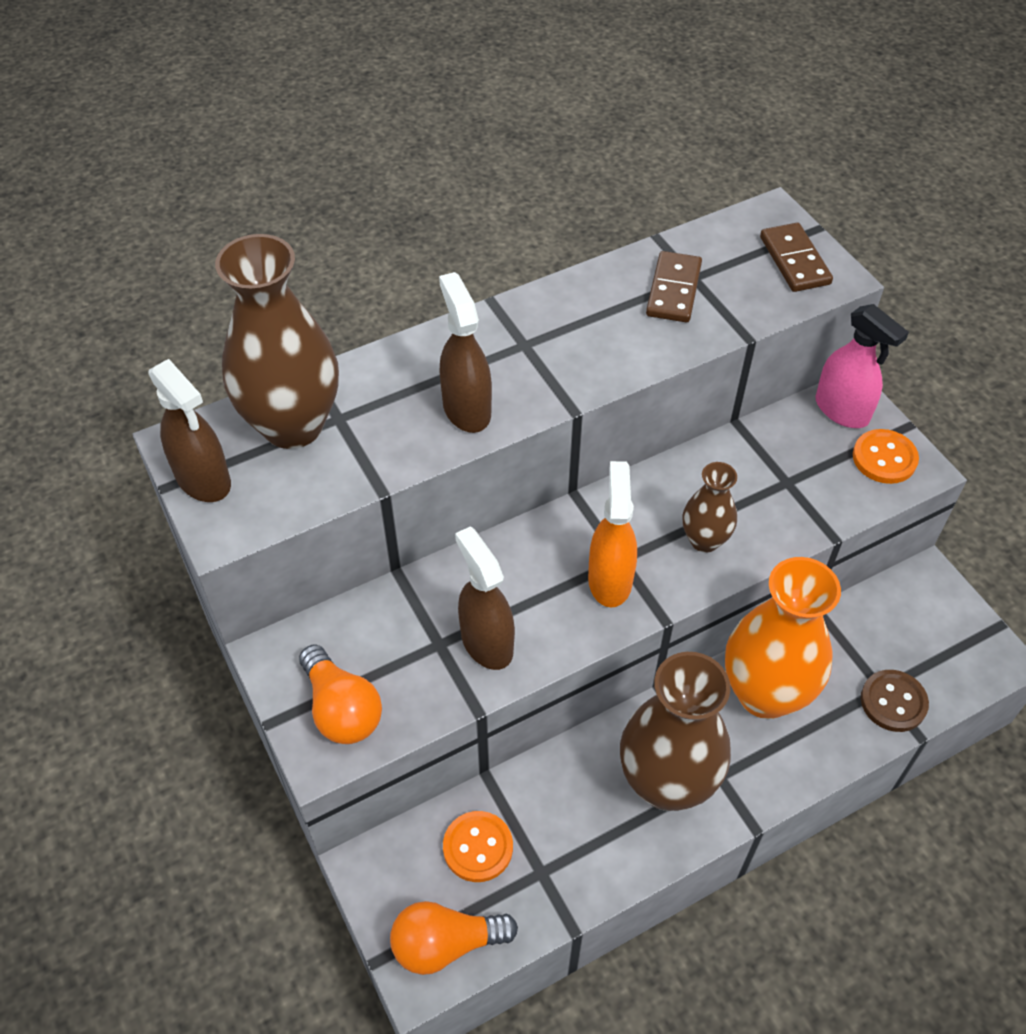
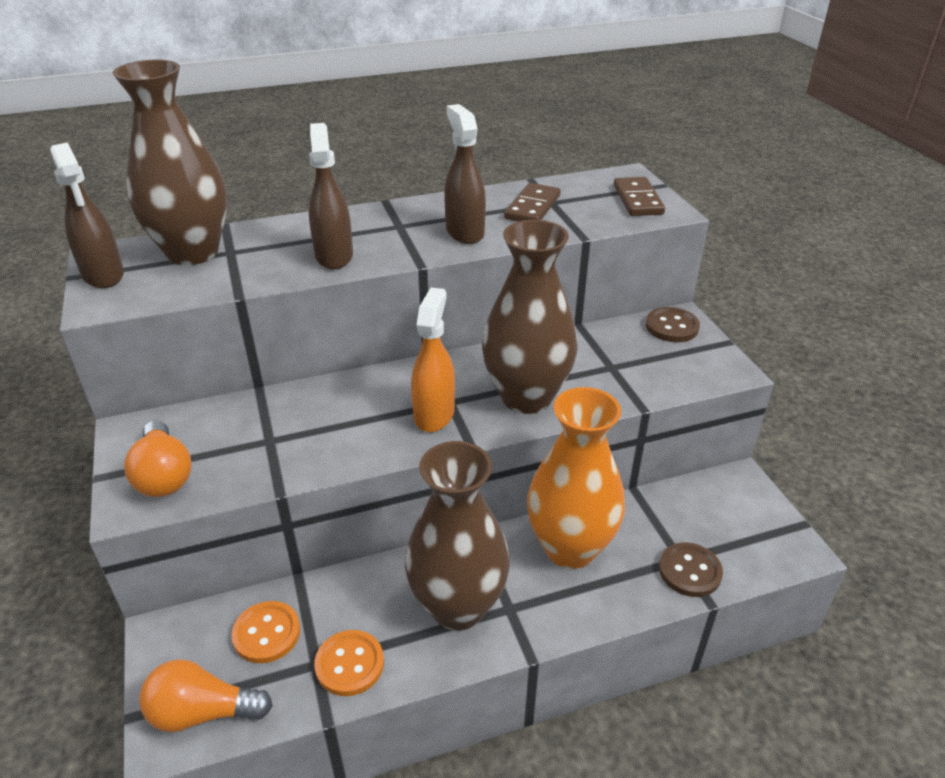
camera: 10 degrees right, 15 degrees down
(486, 642) = (310, 444): brown spray bottle -> brown spray bottle (464, 232)
(704, 540) = (526, 397): brown vase -> brown vase, size x1.94
(842, 410) = (671, 327): pink spray bottle -> brown button
(884, 458) = (701, 360): orange button -> orange button (349, 664)

